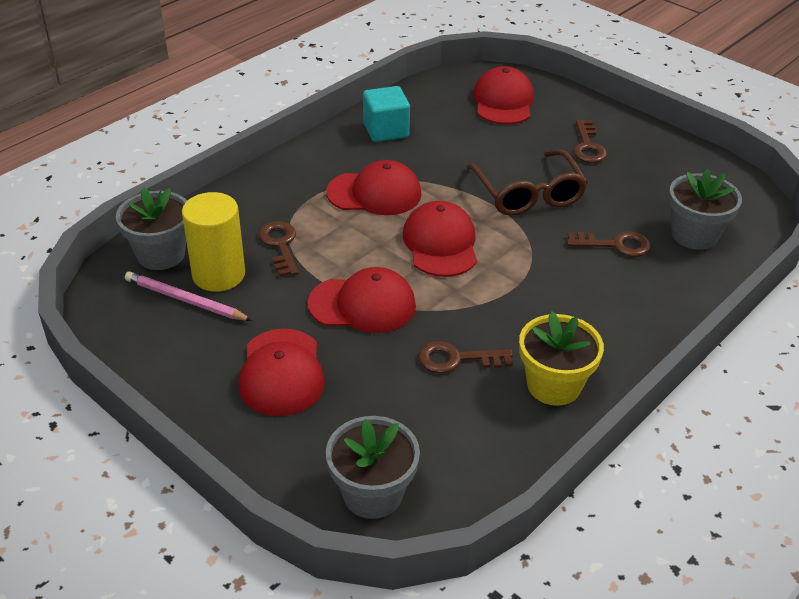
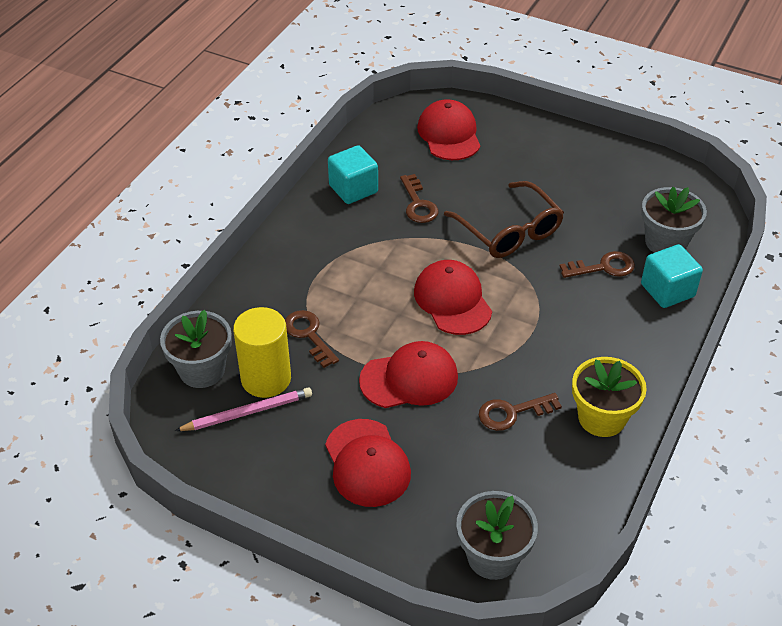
camera: 15 degrees left, 5 degrees up
(185, 300) = (247, 412): pink pencil -> pink pencil turned 150 degrees clockwise
(374, 193) = (371, 260): red cap -> none
(587, 146) = (543, 168): brown key -> brown key (418, 204)
(678, 279) = (667, 290): none -> turquoise cube

